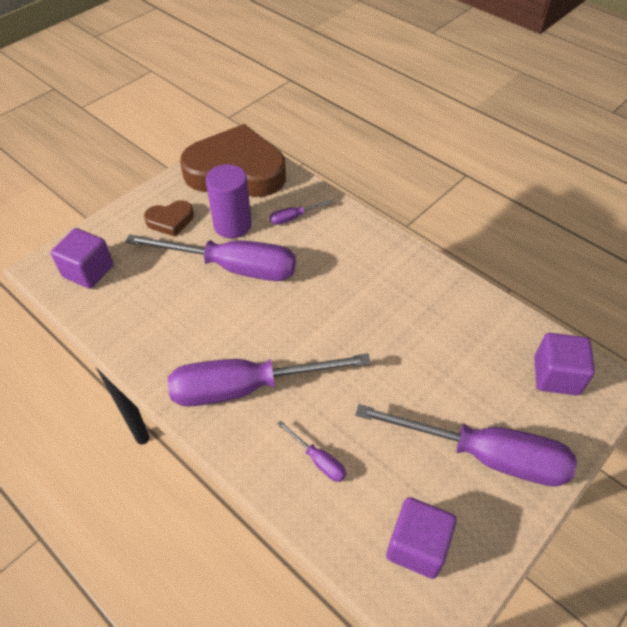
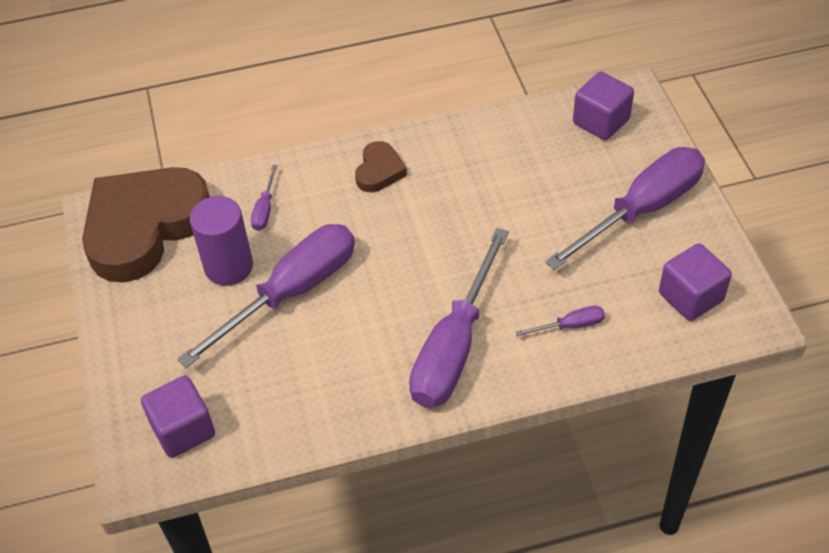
camera: 55 degrees left, 0 degrees up
(170, 220) = (170, 320): brown heart -> brown heart (379, 171)

